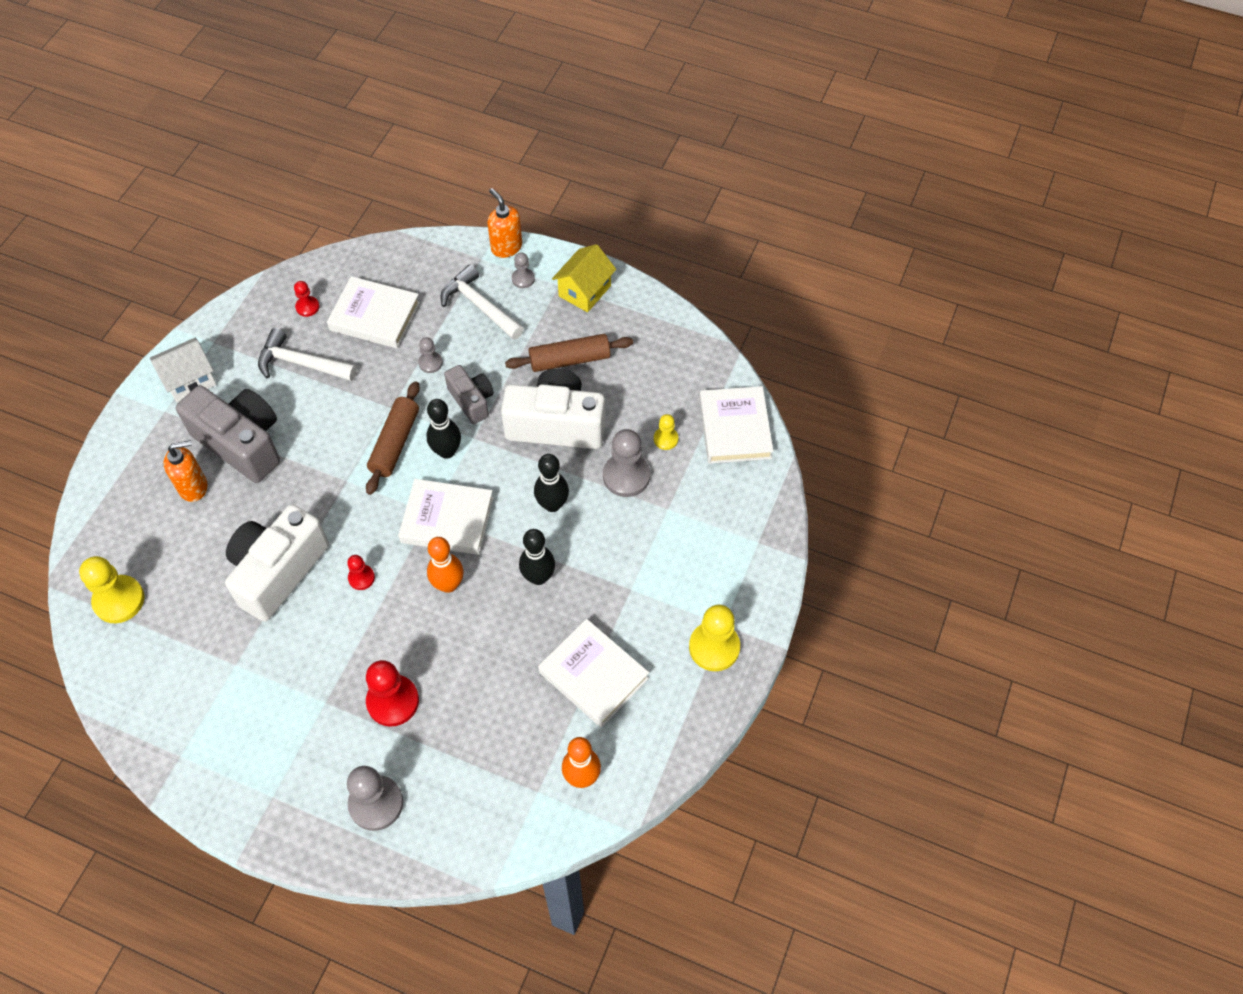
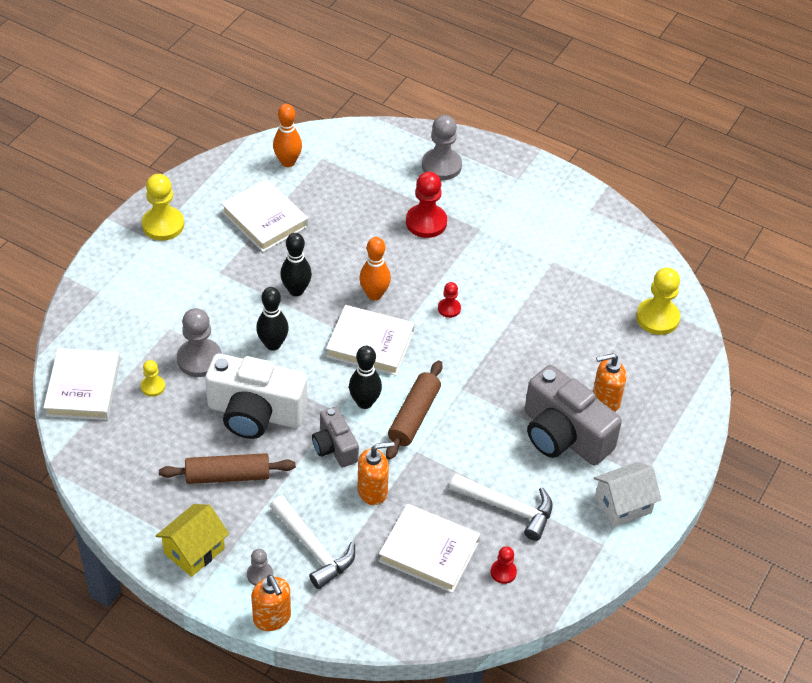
camera: 175 degrees left, 10 degrees down
(278, 571) = (522, 322): white camera -> none
(430, 363) = (373, 491): grey pawn -> orange soap dispenser

